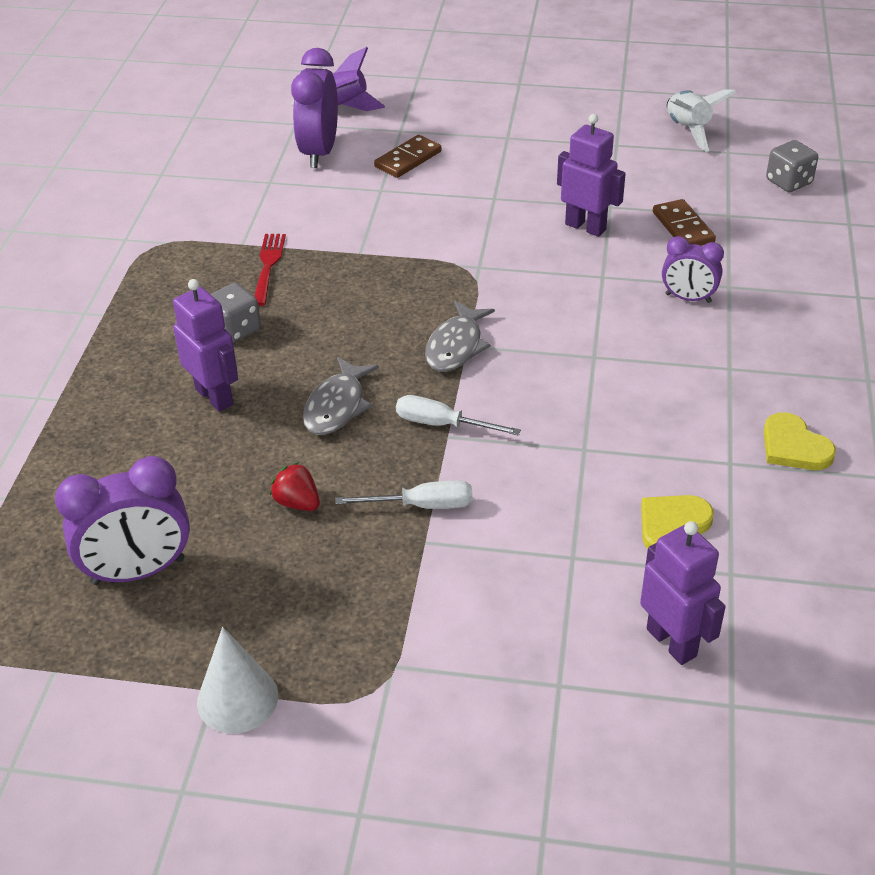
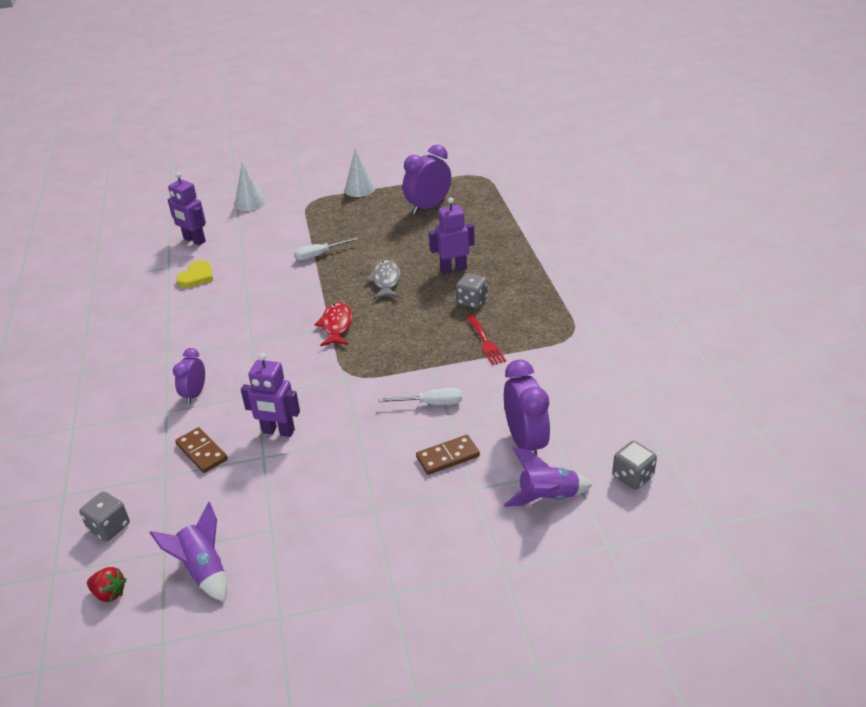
camera: 160 degrees right, 5 degrees down
(214, 397) = (453, 269): purple robot -> purple robot turned 135 degrees clockwise
(247, 106) = (632, 476): none -> grey dice
(297, 502) = (378, 242): red strawberry -> red strawberry (109, 593)
(408, 159) = (448, 457): brown domino -> brown domino turned 45 degrees clockwise
(442, 424) = (325, 287): white screwdriver -> white screwdriver (431, 403)
(456, 346) = (336, 326): grey fish -> red fish
(517, 745) = (250, 203): none -> white cone
(688, 130) = (203, 570): white rocket -> purple rocket
(688, 298) = (195, 394): purple clock -> purple clock turned 75 degrees counterclockwise
(794, 447) = (132, 324): yellow heart -> none

